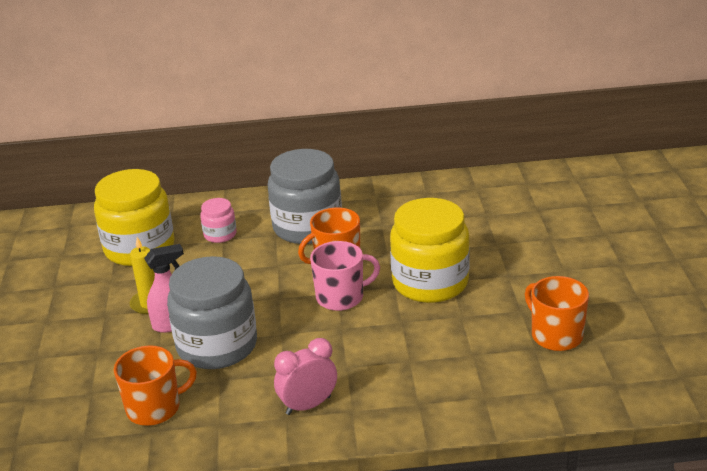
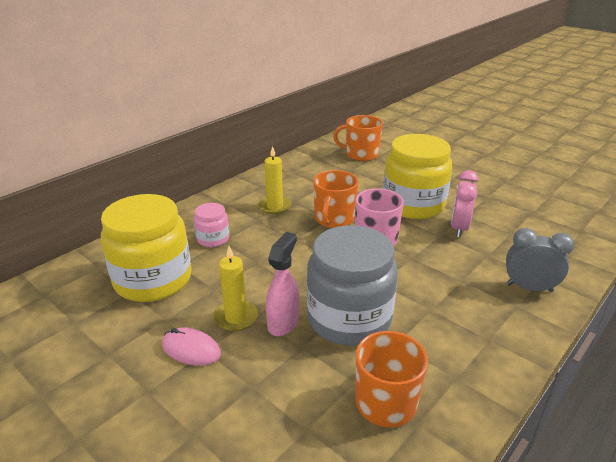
camera: 45 degrees left, 0 degrees up
(98, 309) = (191, 349): none -> pink mouse
(307, 227) = (274, 206): grey jar -> yellow candle
(308, 405) = (487, 321): pink clock -> pink clock (459, 228)
(390, 404) = (529, 288): none -> grey clock
(555, 335) = (527, 201): orange mug -> orange mug (361, 154)

